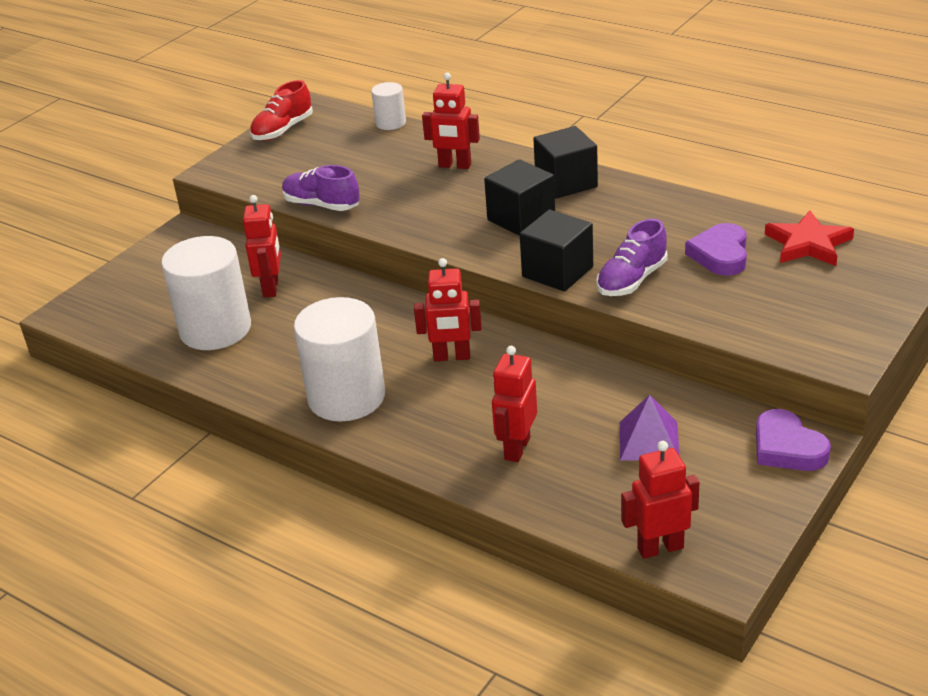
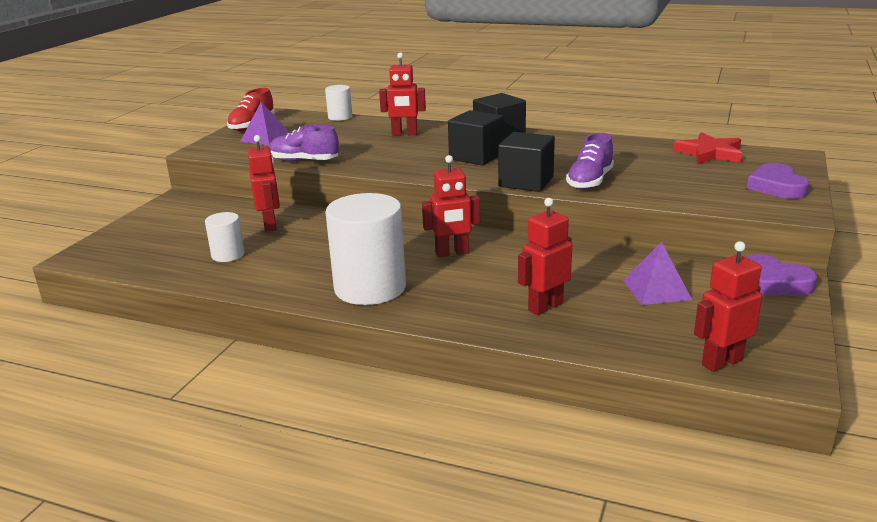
camera: 15 degrees left, 10 degrees down
(215, 329) = (228, 255): white cylinder -> white cylinder, size x0.50
(292, 155) = (266, 138): none -> purple pyramid
(516, 448) = (545, 306): red robot -> red robot turned 45 degrees clockwise
(720, 254) = (648, 163): purple heart -> purple heart (776, 186)

